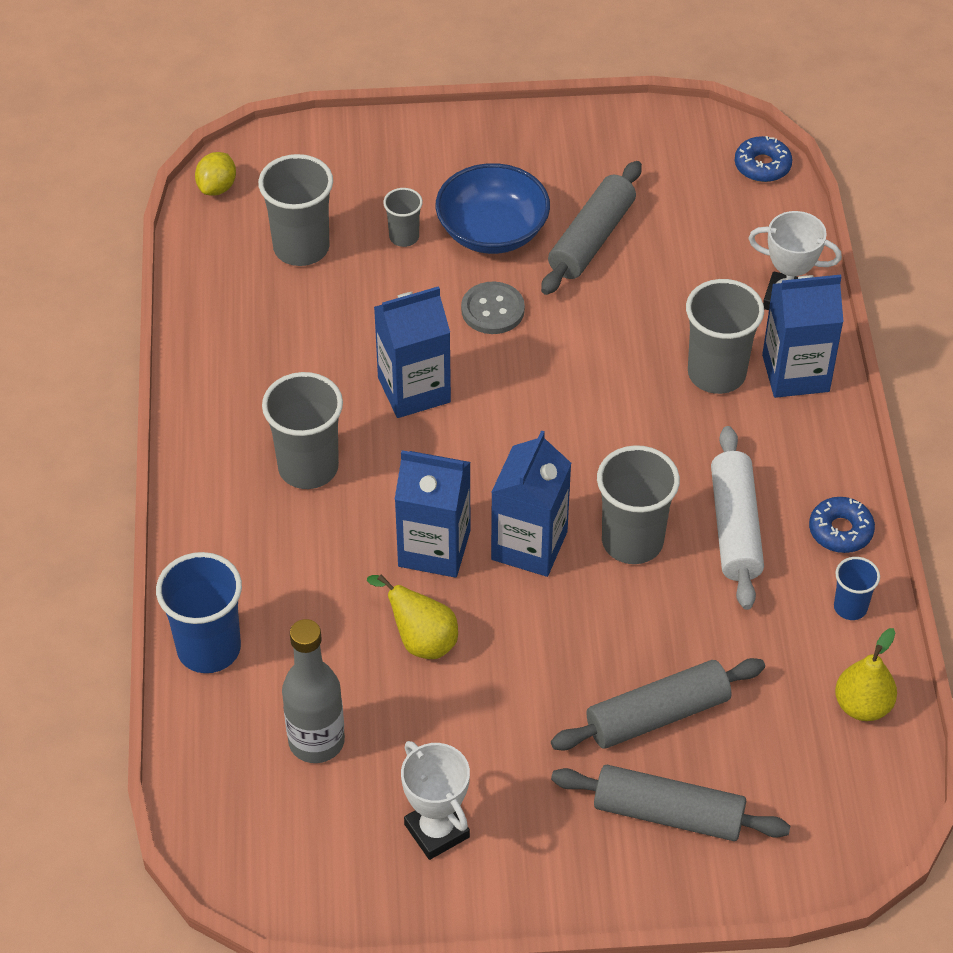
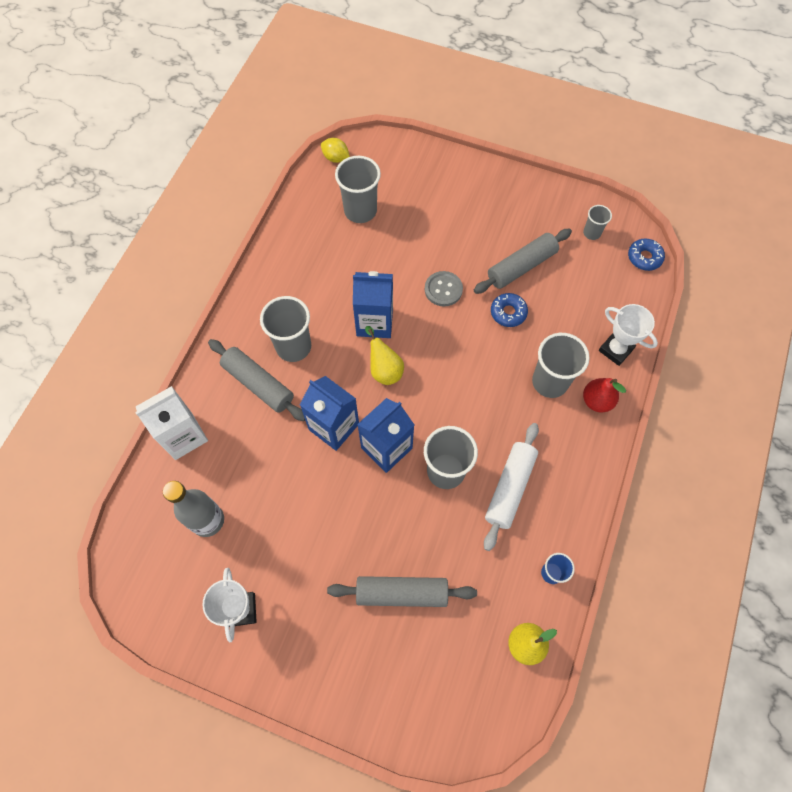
camera: 25 degrees right, 15 degrees up
(209, 648) = (183, 436): blue cup -> white carton
(217, 187) = (335, 158): yellow lemon -> yellow lemon turned 75 degrees clockwise
(404, 237) = (418, 225): grey cup -> grey cup (591, 233)
(421, 640) = (296, 482): yellow pear -> yellow pear (384, 369)
(492, 231) = (468, 240): blue bowl -> none
(668, 814) = (374, 662): grey rolling pin -> grey rolling pin (258, 384)
(795, 373) = (596, 401): blue carton -> red pear
(840, 531) = (571, 518): blue donut -> blue donut (508, 312)

